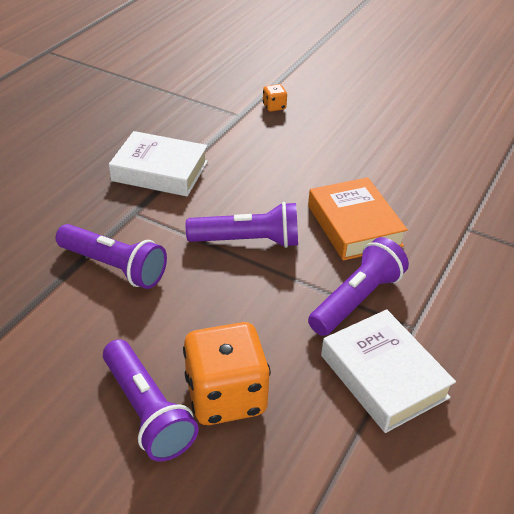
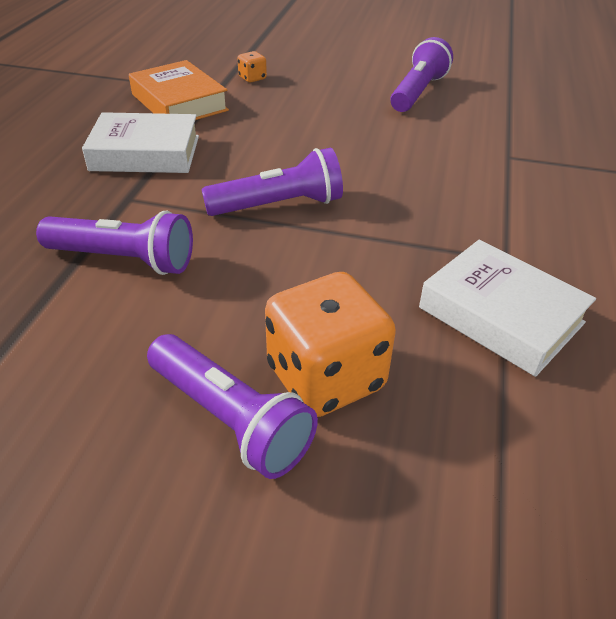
camera: 15 degrees left, 0 degrees up
(354, 225) = (390, 172): orange book -> orange book (179, 102)
(356, 300) = (429, 242): purple flashlight -> purple flashlight (417, 92)

